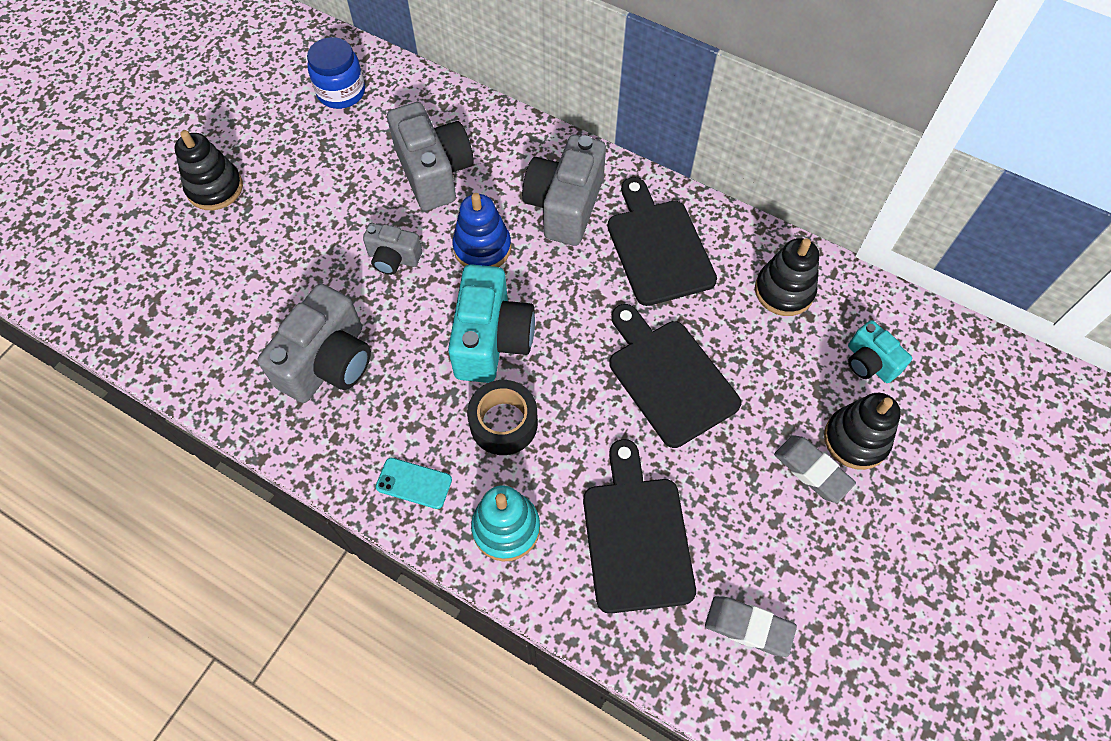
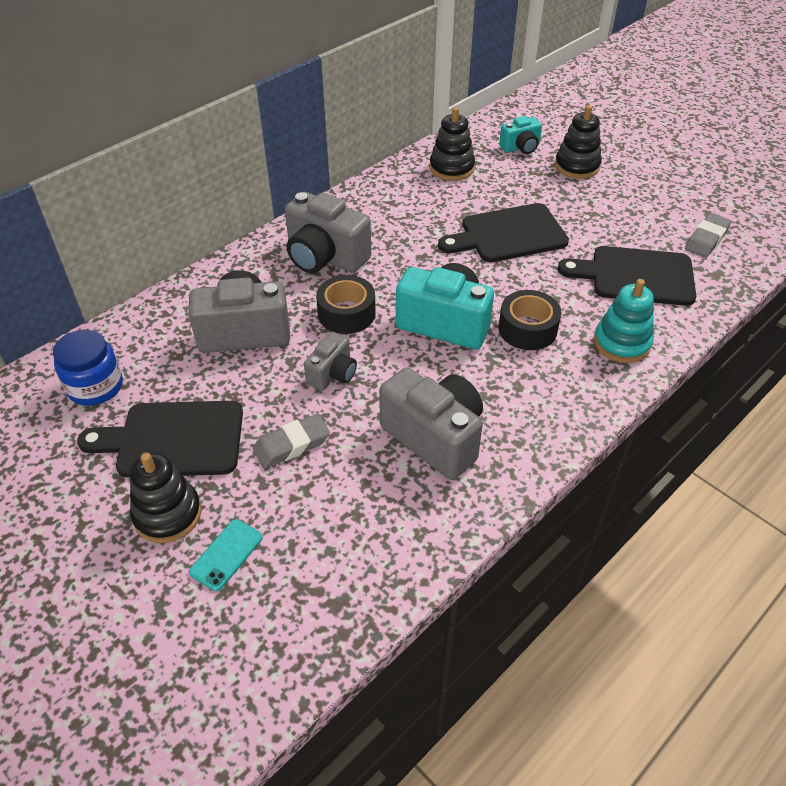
camera: 75 degrees left, 15 degrees down
(414, 483) = (573, 393): turquoise phone -> turquoise phone (226, 555)
(482, 248) = (346, 313): blue stacking toy -> black tape
(658, 247) = (389, 216): black cutting board -> black cutting board (173, 439)
(812, 470) = (596, 188): grey eraser -> grey eraser (292, 445)

